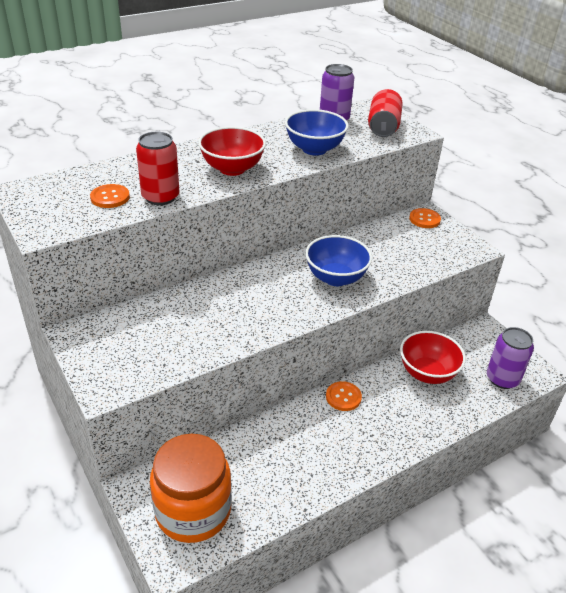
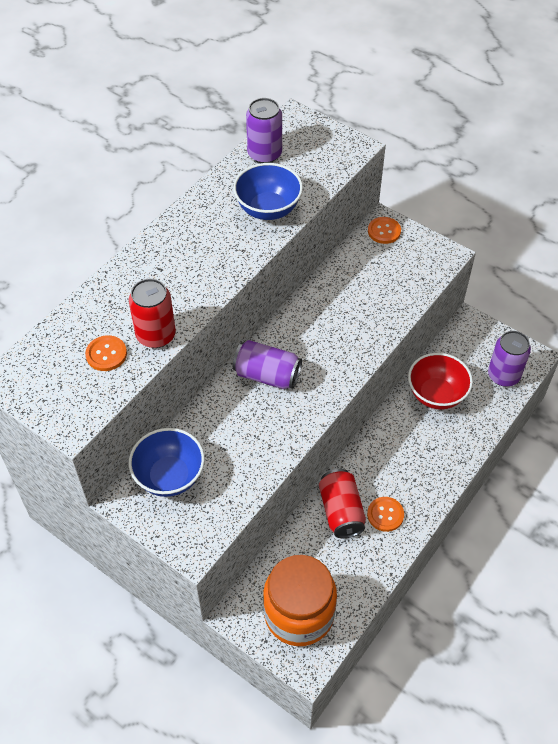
camera: 20 degrees left, 15 degrees up
(232, 169) = (202, 268): red bowl -> none
(260, 284) = (267, 375): none -> purple can
(336, 278) = (334, 340): blue bowl -> blue bowl (169, 476)
(343, 397) = (373, 450): orange button -> orange button (385, 514)
(383, 127) = (320, 149): red can -> red can (341, 511)

